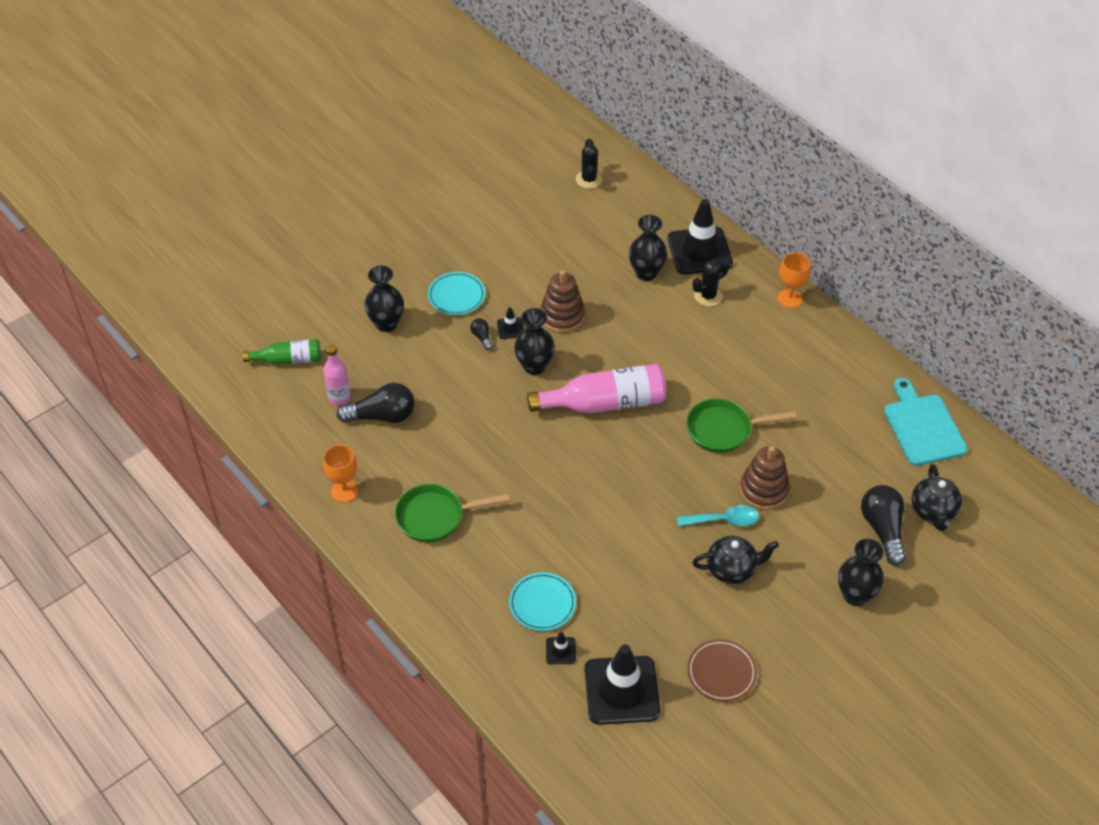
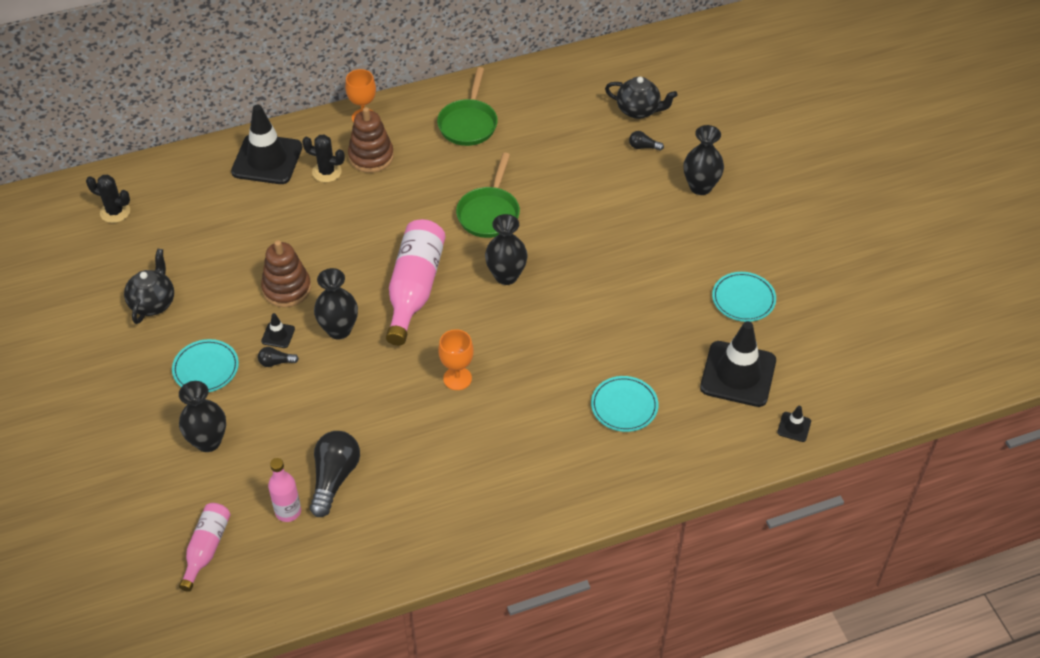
camera: 70 degrees left, 0 degrees up
(288, 360) = (206, 548): green bottle -> pink bottle
(344, 491) = (417, 537): orange goblet -> orange goblet (457, 378)
(435, 516) = (486, 465): green pan -> green pan (468, 123)
(560, 651) = (681, 407): black traffic cone -> black traffic cone (794, 427)
(646, 273) = (270, 207): black vase -> black vase (506, 276)
(708, 296) = (327, 172): black cactus -> black cactus turned 60 degrees counterclockwise
(721, 672) = (743, 299): brown plate -> turquoise plate
(724, 520) = (589, 246): turquoise spoon -> none
(732, 569) = (643, 257): black teapot -> black teapot (153, 303)
(764, 490) = (569, 208): brown stacking toy -> brown stacking toy (371, 156)
(883, 529) = (643, 147): black light bulb -> black light bulb, size x0.47
(922, 427) = (551, 85): turquoise cutting board -> none

